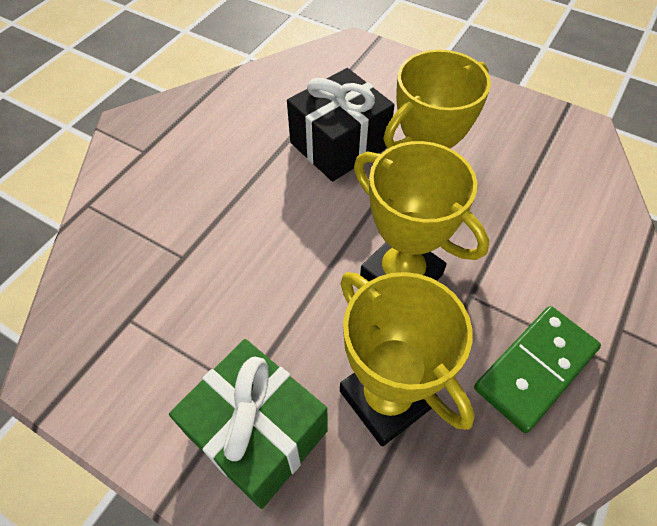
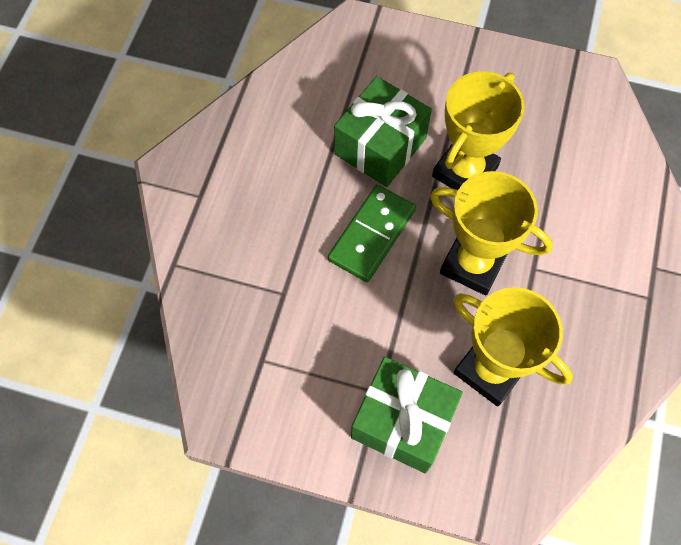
camera: 15 degrees left, 10 degrees up
(339, 145) = (380, 146): black gift -> green gift
(535, 368) = (595, 317): green domino -> green domino (371, 235)

